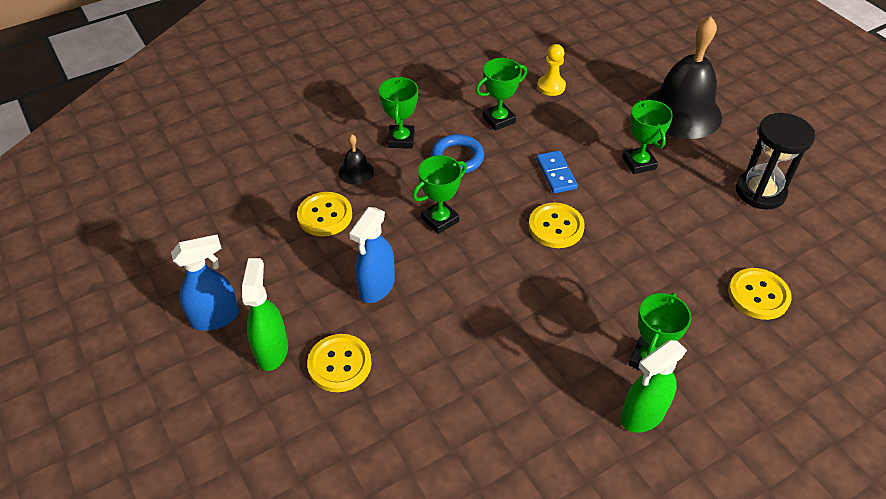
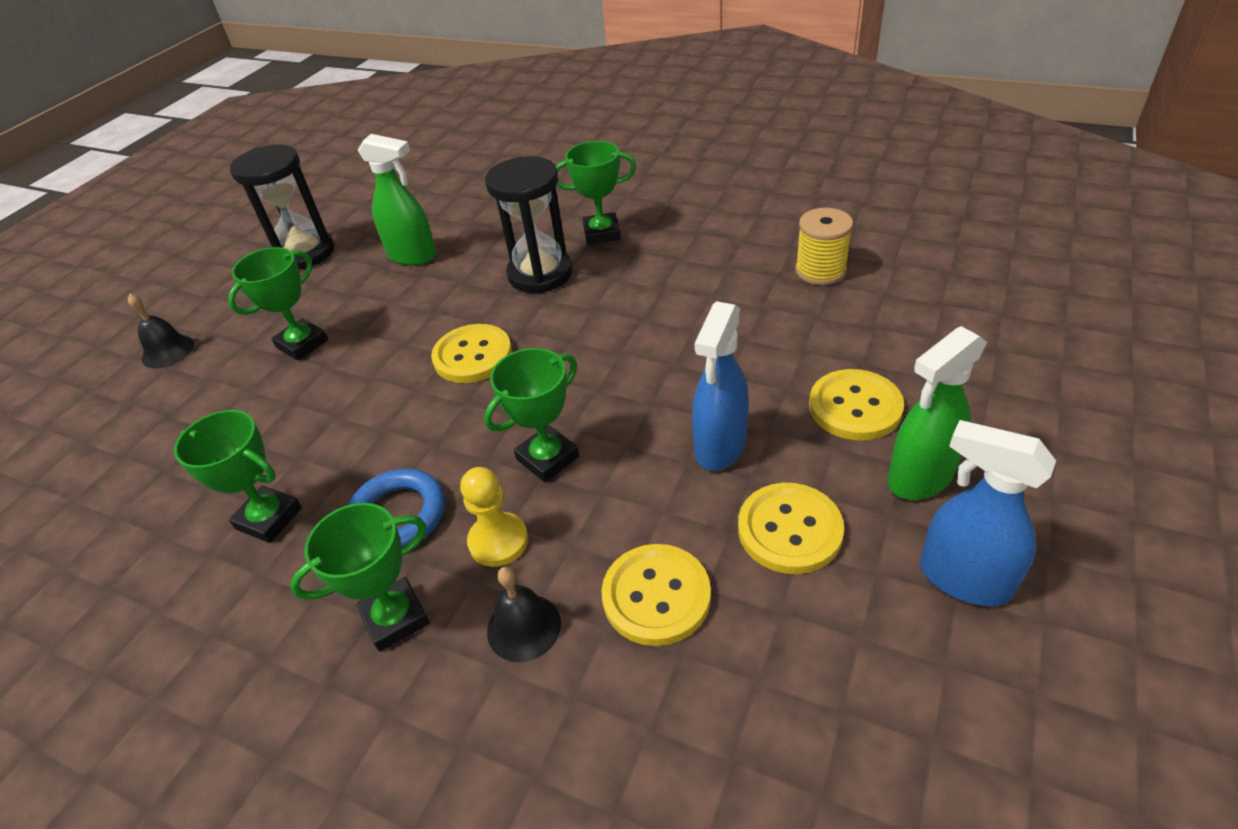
camera: 120 degrees left, 5 degrees down
(376, 287) = (720, 447): blue spray bottle -> blue spray bottle turned 120 degrees clockwise
(440, 220) = (547, 458): green trophy -> green trophy turned 60 degrees counterclockwise
(472, 456) = (820, 271): none -> yellow spool
(551, 86) = (143, 501): yellow pawn -> yellow pawn (498, 541)
(556, 174) = (369, 399): blue domino -> none
(620, 297) = (540, 274): none -> black hourglass
(642, 415) = (664, 215): green spray bottle -> green spray bottle (413, 256)
(682, 112) = (168, 351): black bell -> black bell, size x0.42
(758, 295) = (463, 211): yellow button -> yellow button (789, 530)

